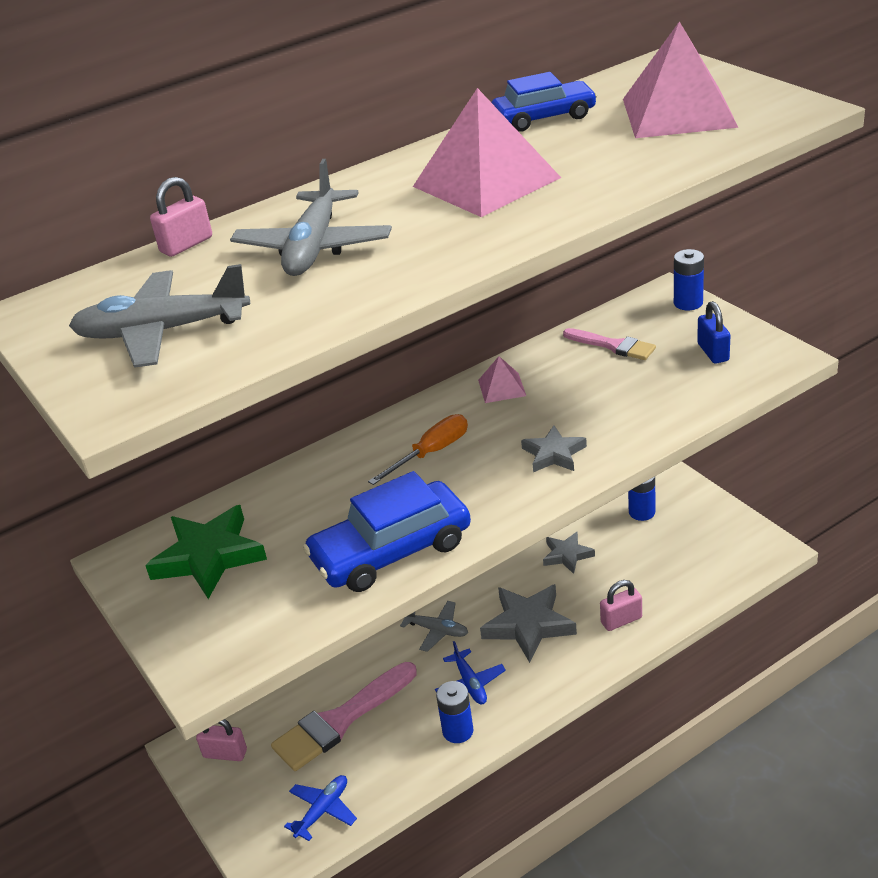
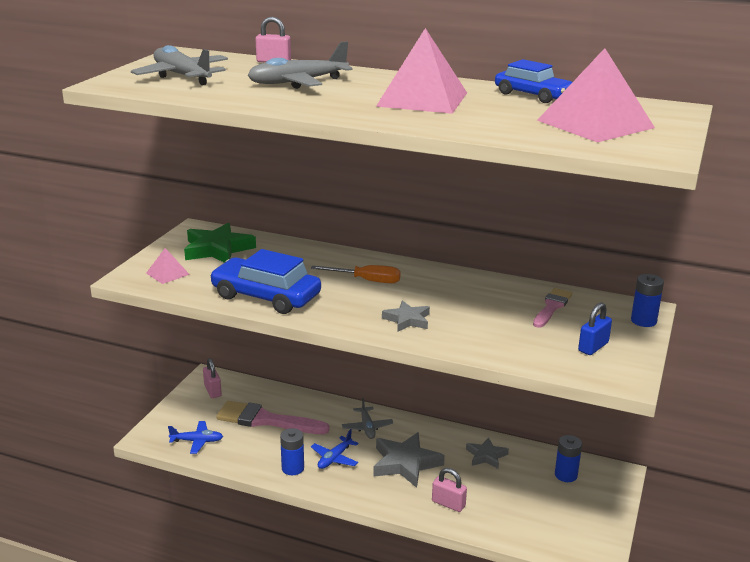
camera: 50 degrees right, 10 degrees down
(502, 387) = (457, 283): pink pyramid -> pink pyramid (167, 274)
(613, 346) = (552, 307): pink brush -> pink brush turned 150 degrees counterclockwise

